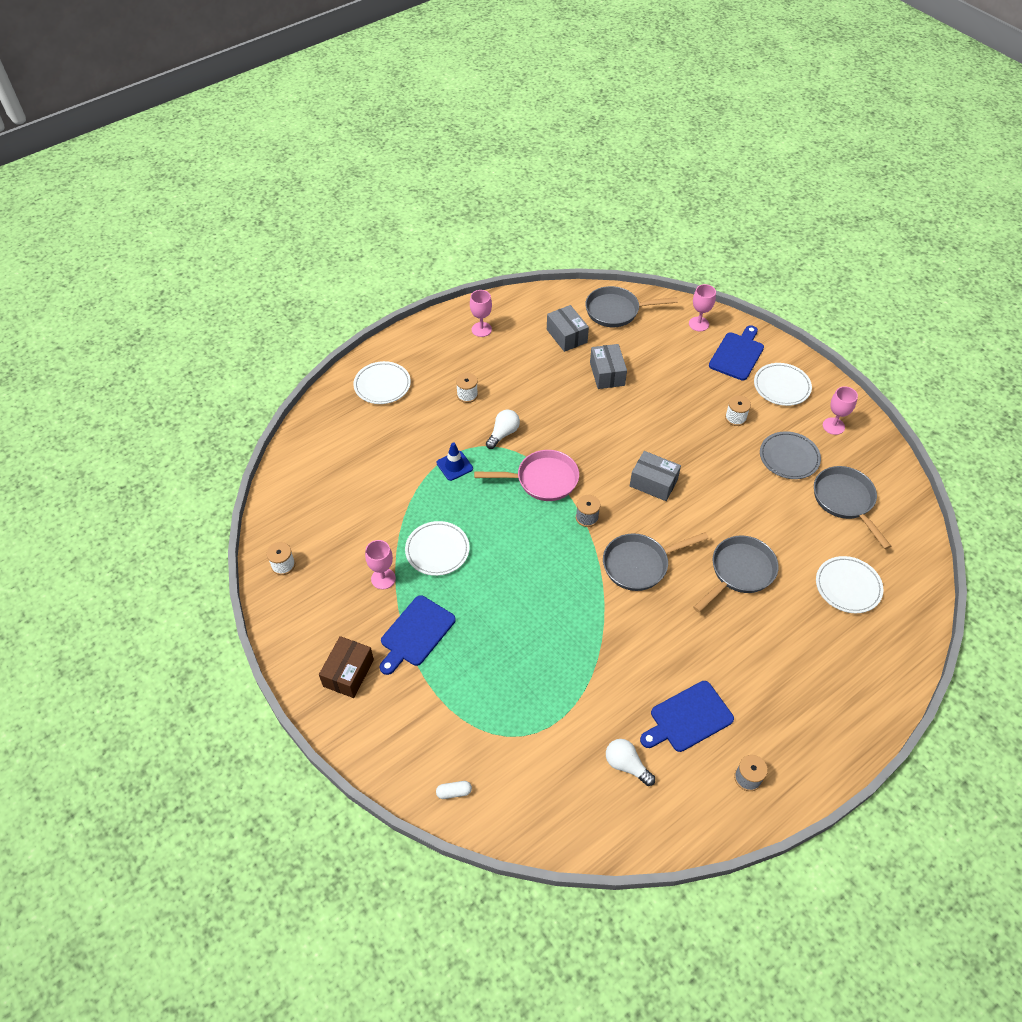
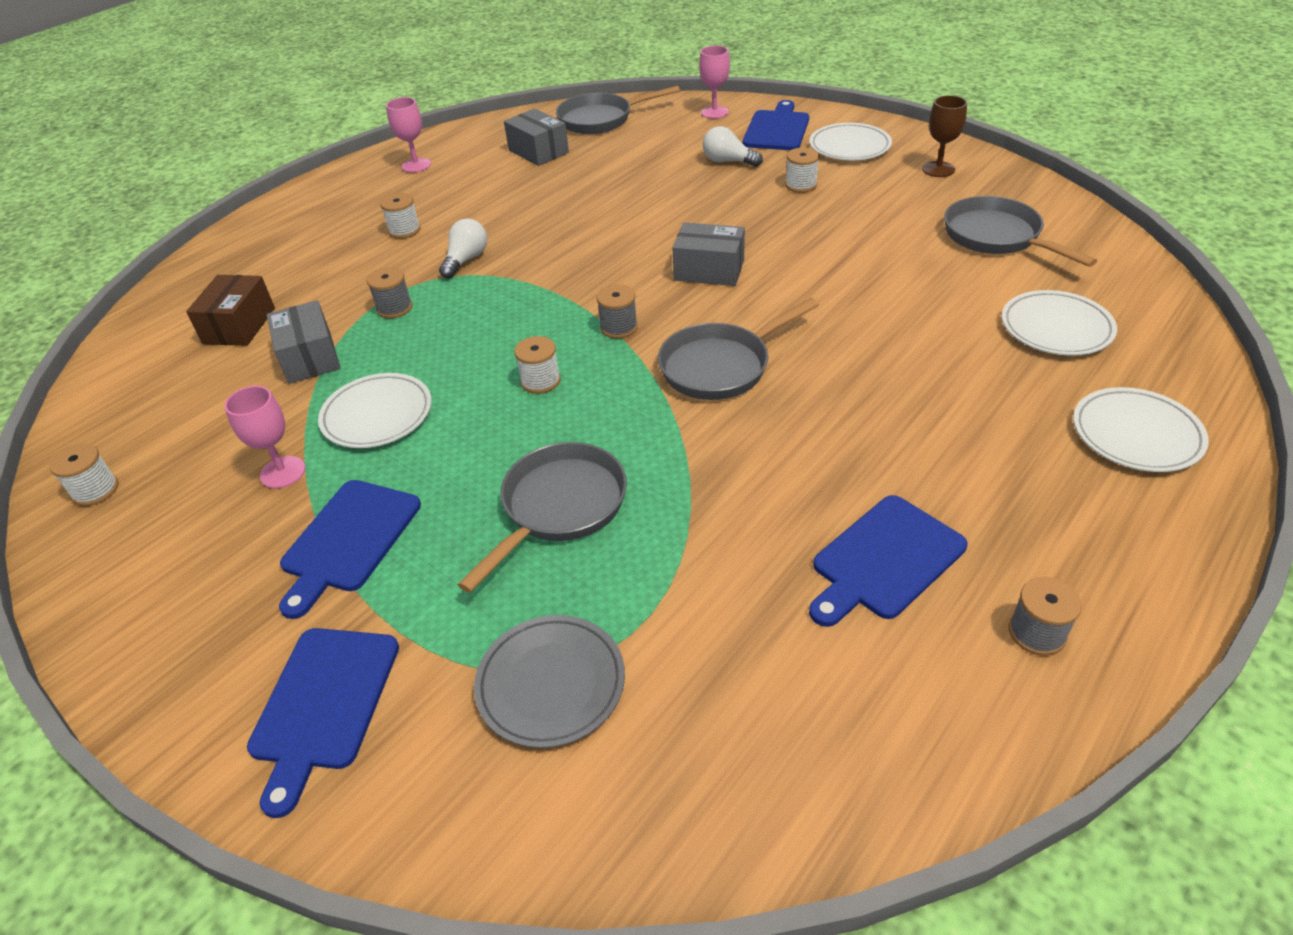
camera: 10 degrees left, 10 degrees down
(348, 673) = (217, 633): brown box -> brown box (239, 326)
(382, 385) = (272, 243): white plate -> white plate (1136, 434)
(398, 726) = (324, 704): none -> blue cutting board
(454, 466) = (394, 308): blue traffic cone -> grey spool
(454, 792) = (455, 806): white capsule -> none
(533, 548) = (540, 381): none -> white spool
(542, 480) = (537, 298): pink pan -> none
(607, 374) = (605, 176): grey box -> grey box (310, 357)
(626, 765) = (799, 666): white light bulb -> white light bulb (728, 161)
(739, 572) = (882, 344): grey pan -> grey pan (559, 507)
(789, 457) = (894, 209): grey plate -> grey plate (551, 683)
(833, 426) = (938, 169): pink goblet -> brown goblet

